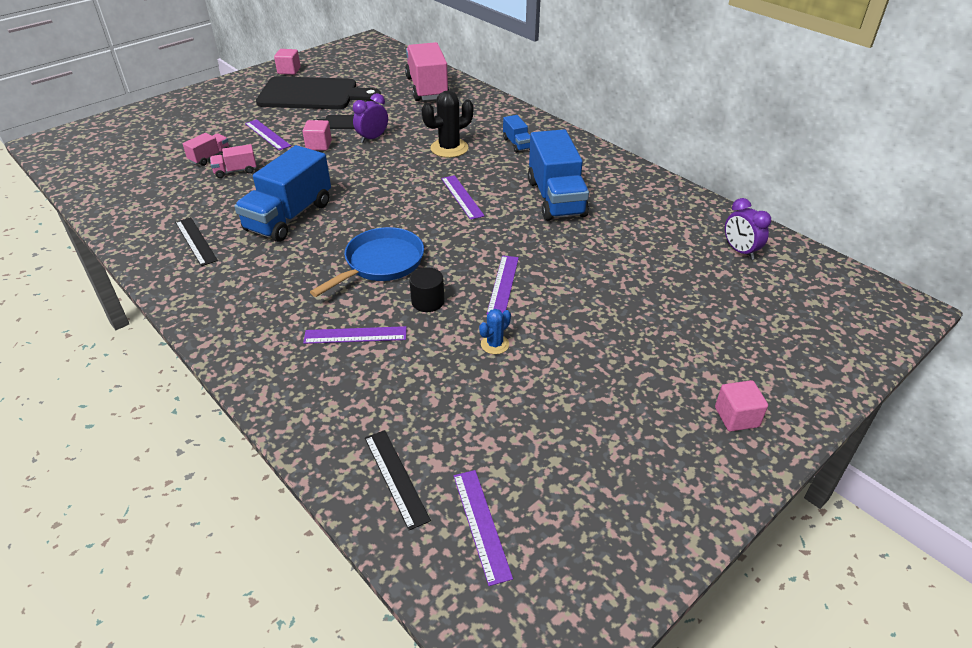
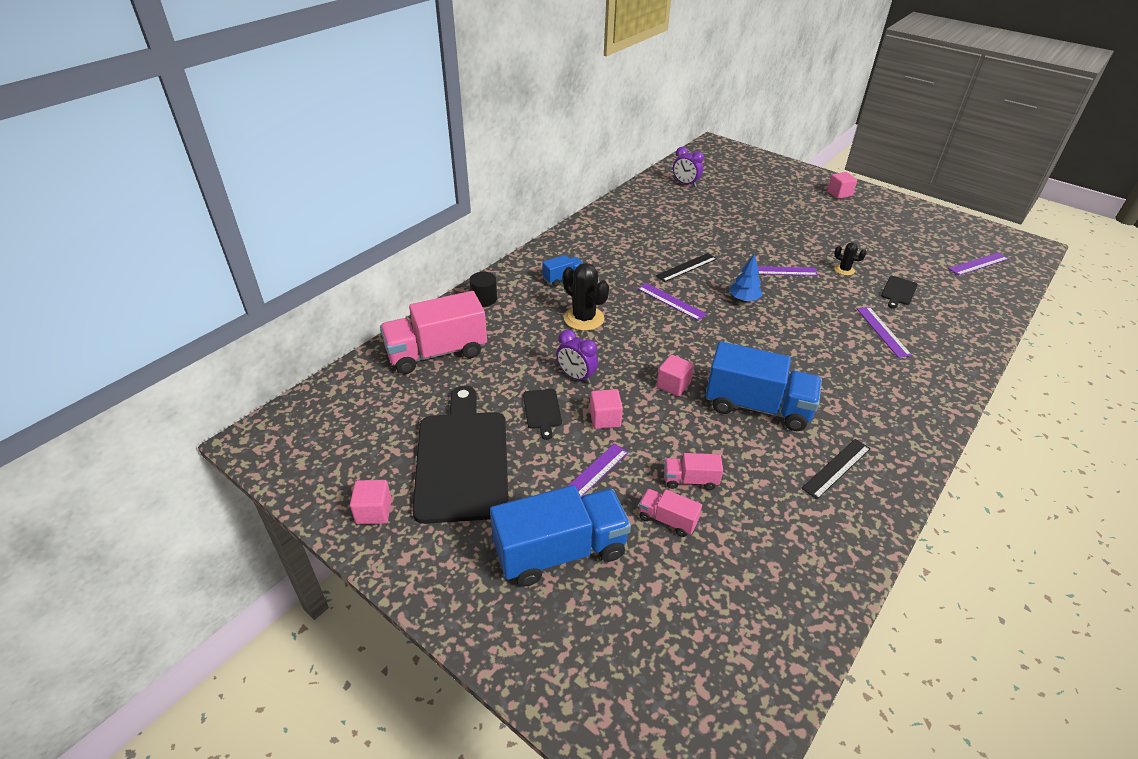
camera: 100 degrees left, 0 degrees up
(235, 171) = (690, 480): pink truck -> pink truck turned 120 degrees clockwise
(339, 179) = (673, 385): none -> pink cube
(381, 263) = (792, 333): blue pan -> none
(396, 477) = (979, 295): black ruler -> black ruler (686, 267)
(428, 301) = (822, 302): black cylinder -> black cylinder (484, 299)
(430, 382) = (898, 292): none -> black cutting board
(452, 243) = (744, 299): none -> blue tree
(462, 197) = (671, 301): purple ruler -> purple ruler turned 75 degrees clockwise
(495, 344) = (844, 270): blue cactus -> black cactus
(556, 198) = (652, 253): blue truck -> blue truck (560, 551)
(740, 251) = (685, 184): purple clock -> purple clock turned 75 degrees clockwise

